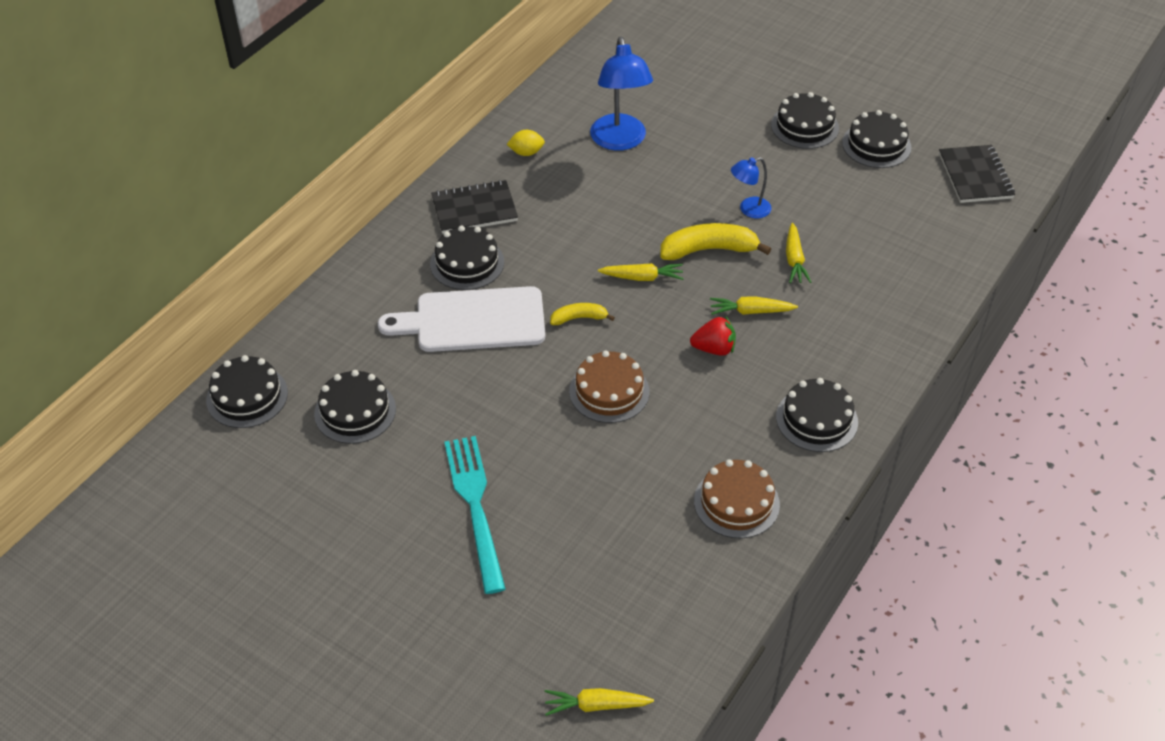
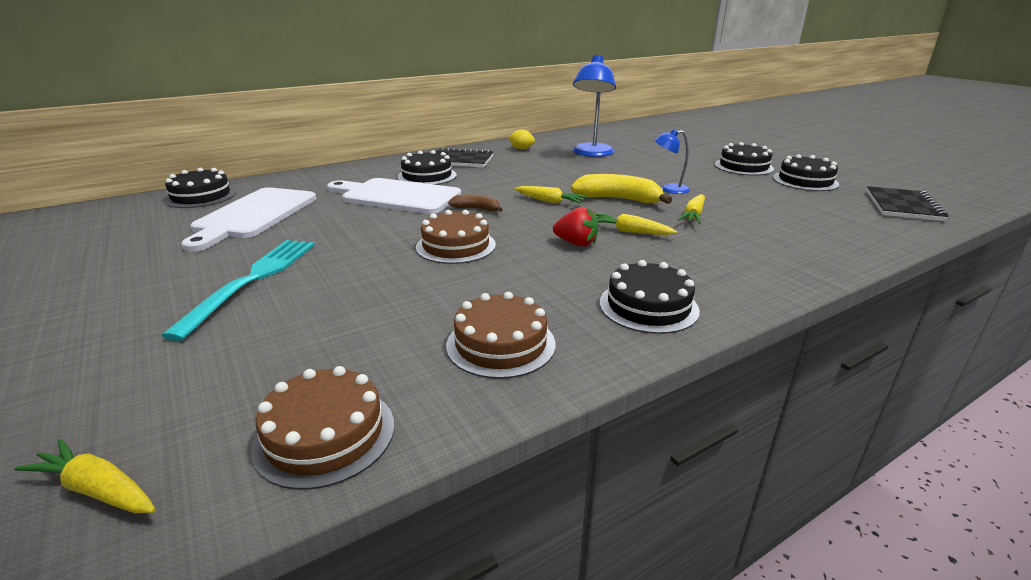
camera: 25 degrees right, 20 degrees down
(355, 411) = (253, 215): black cake -> white cutting board
(579, 318) = (476, 209): yellow banana -> brown banana
(687, 621) = (325, 435): none -> brown cake

